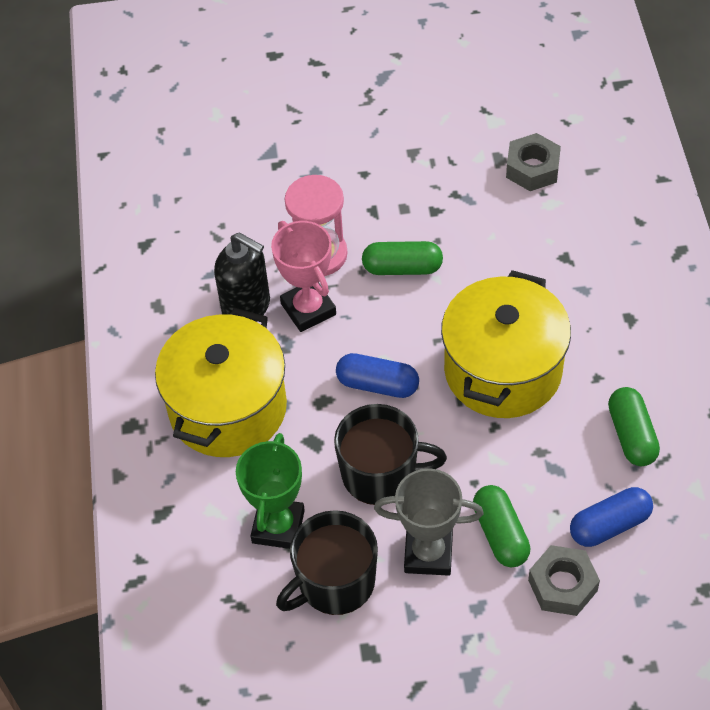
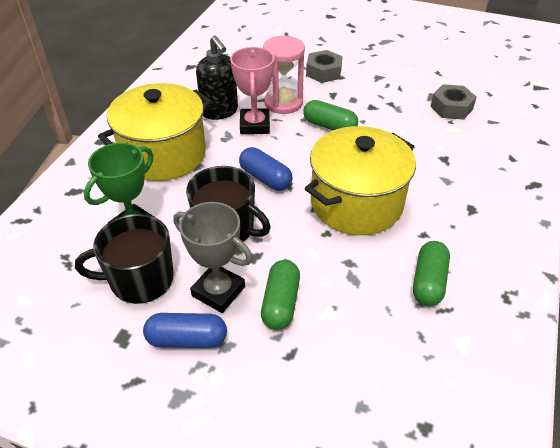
camera: 25 degrees right, 10 degrees down
(562, 585) = (303, 363): grey nut -> grey nut (323, 72)
(609, 525) = (371, 336): blue capsule -> blue capsule (187, 339)

